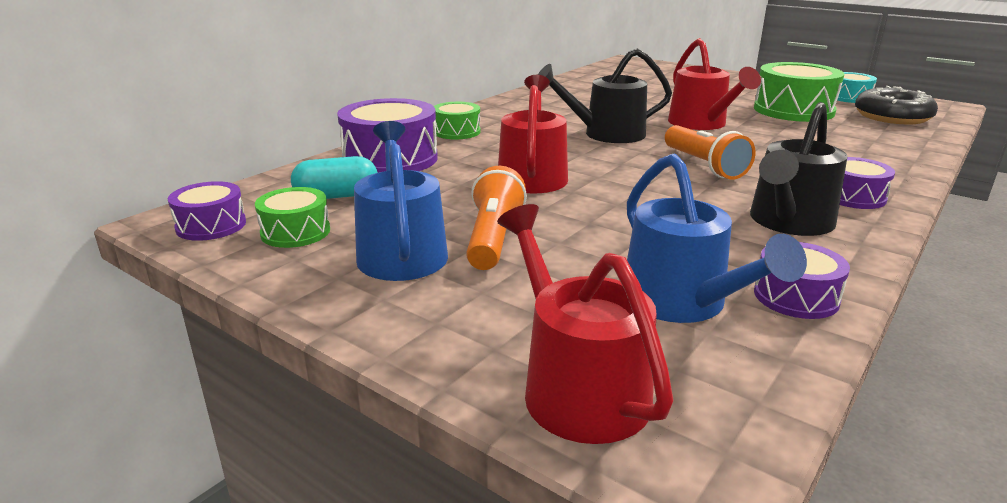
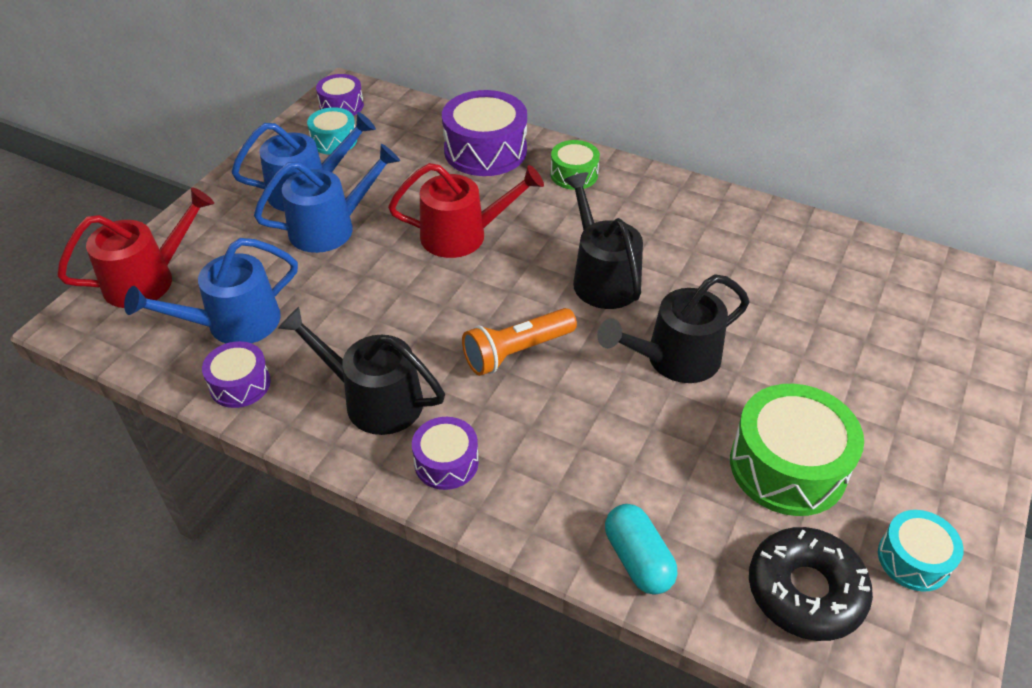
camera: 80 degrees right, 20 degrees up
(295, 232) = (334, 141): green drum -> turquoise drum
(337, 196) = (398, 142): turquoise capsule -> turquoise capsule (638, 559)
(493, 238) = (330, 228): orange flashlight -> blue watering can
(701, 124) = (674, 359): red watering can -> black watering can

